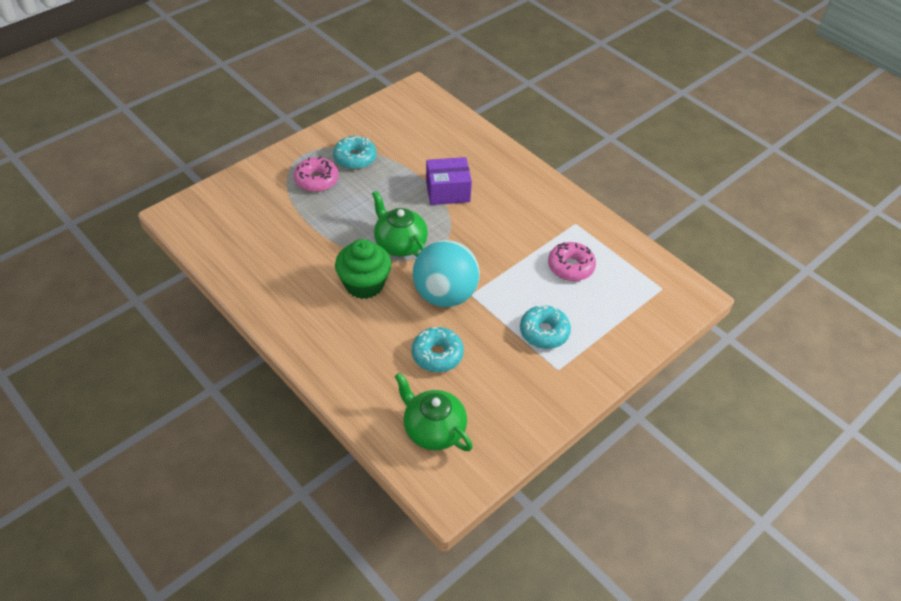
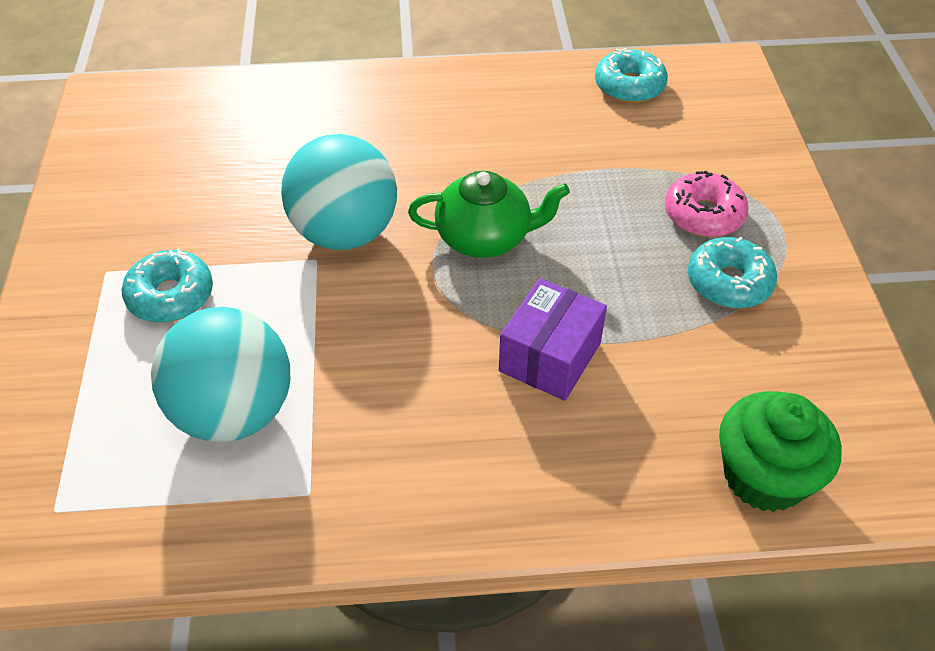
camera: 130 degrees right, 0 degrees up
(364, 284) = (445, 168): green cupcake -> green cupcake (764, 476)
(433, 429) = (180, 123): green teapot -> none
(437, 354) = (265, 176): turquoise donut -> turquoise donut (629, 86)
(570, 267) = (234, 412): pink donut -> turquoise ball

